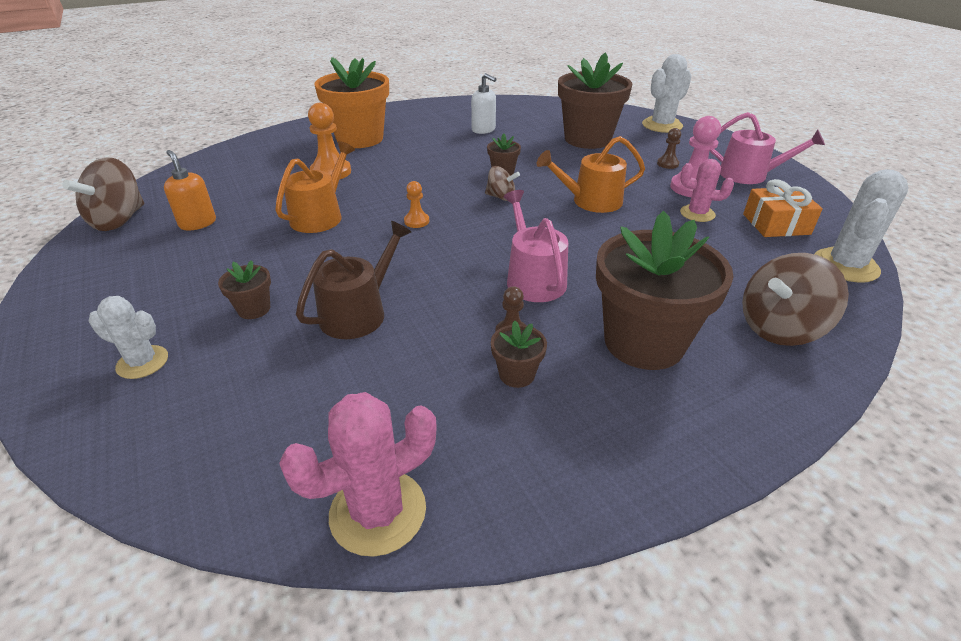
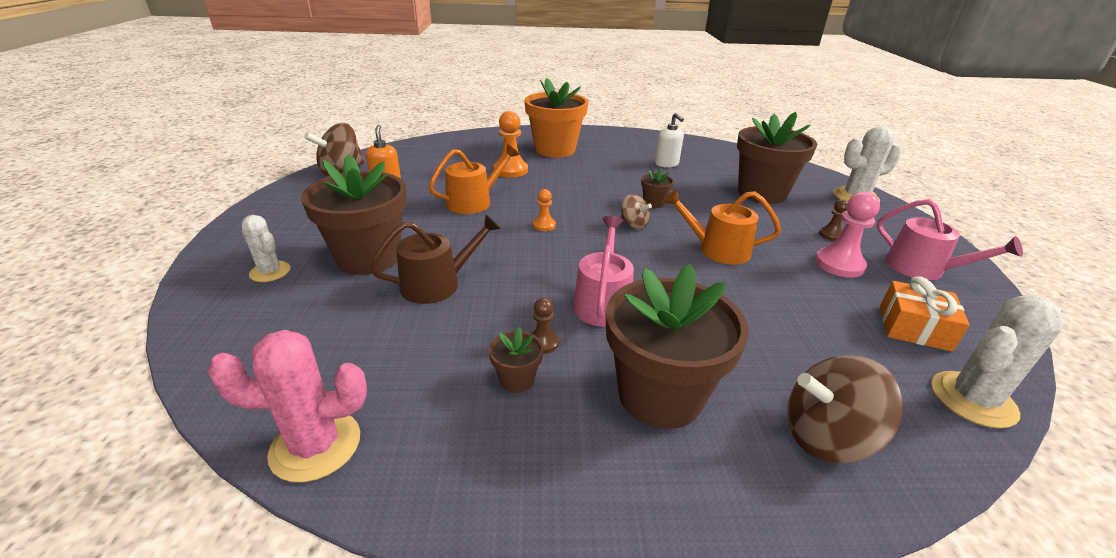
camera: 25 degrees right, 5 degrees down
(254, 309) = (369, 257): brown flower pot -> brown flower pot, size x2.34
(697, 213) = (824, 291): pink cactus -> none

